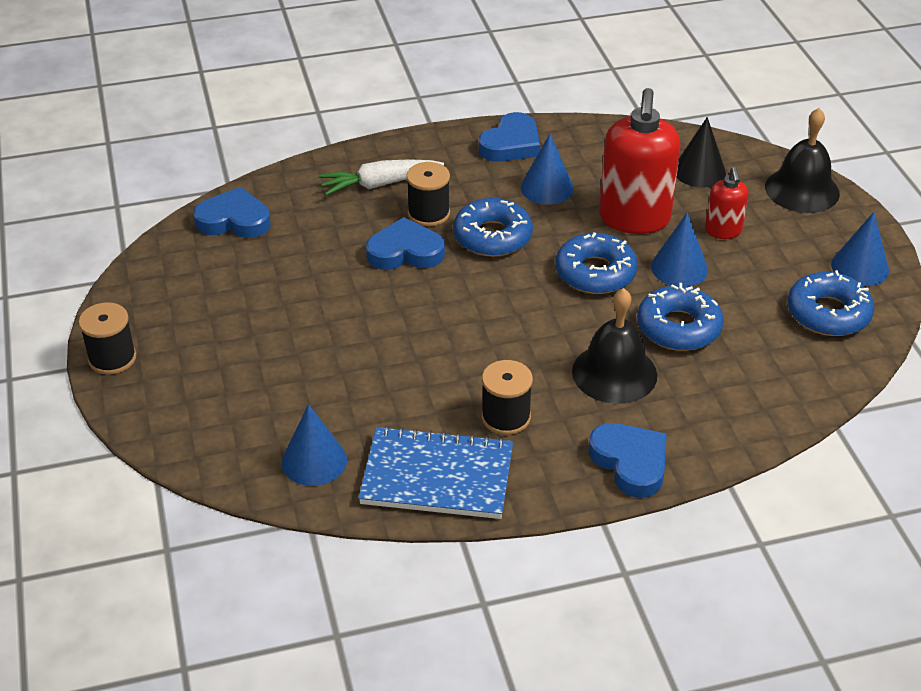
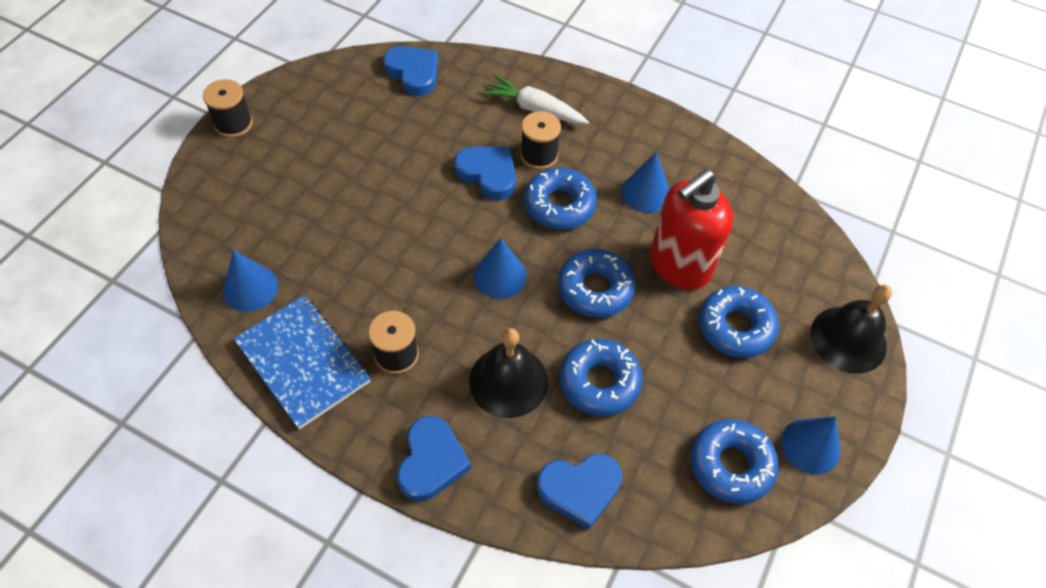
camera: 40 degrees right, 15 degrees up
(511, 144) = (664, 138): blue heart -> blue heart (579, 489)
(679, 268) = (662, 332): blue cone -> blue cone (500, 276)
(699, 171) = (781, 261): black cone -> none
(723, 231) = (735, 327): red soap dispenser -> blue donut

